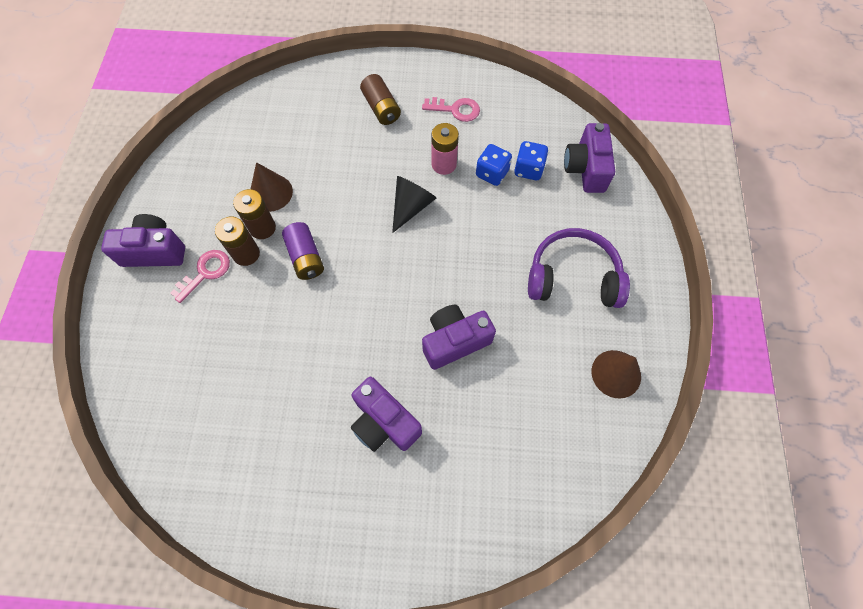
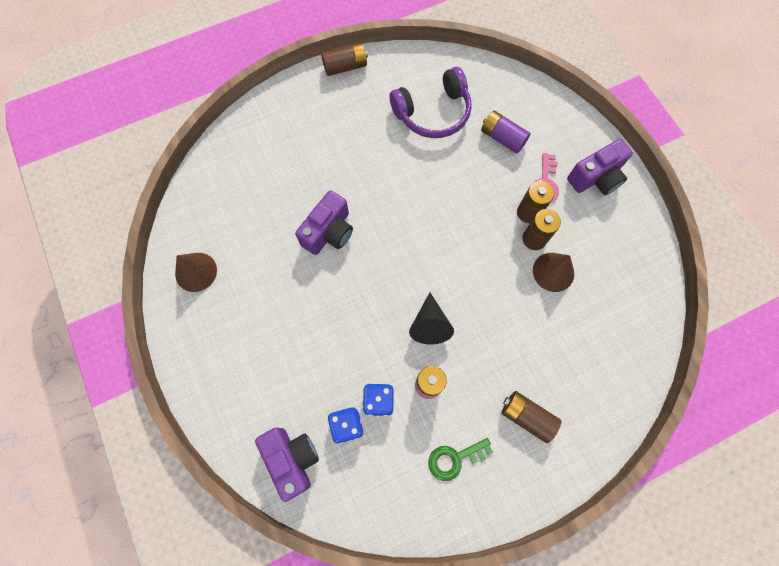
camera: 150 degrees right, 5 degrees up
(305, 257) = (482, 234): purple battery -> purple battery (502, 138)
(307, 560) = (345, 67): none -> brown battery
(384, 422) = (346, 155): purple camera -> none
(456, 110) = (454, 459): pink key -> green key
(573, 277) = (259, 334): purple headphones -> purple headphones (433, 113)

